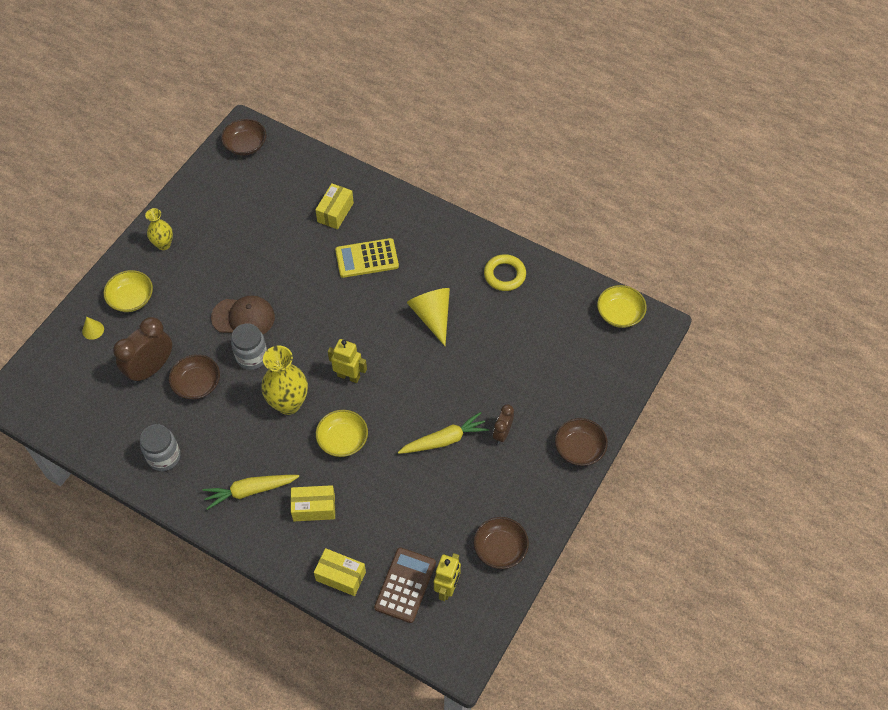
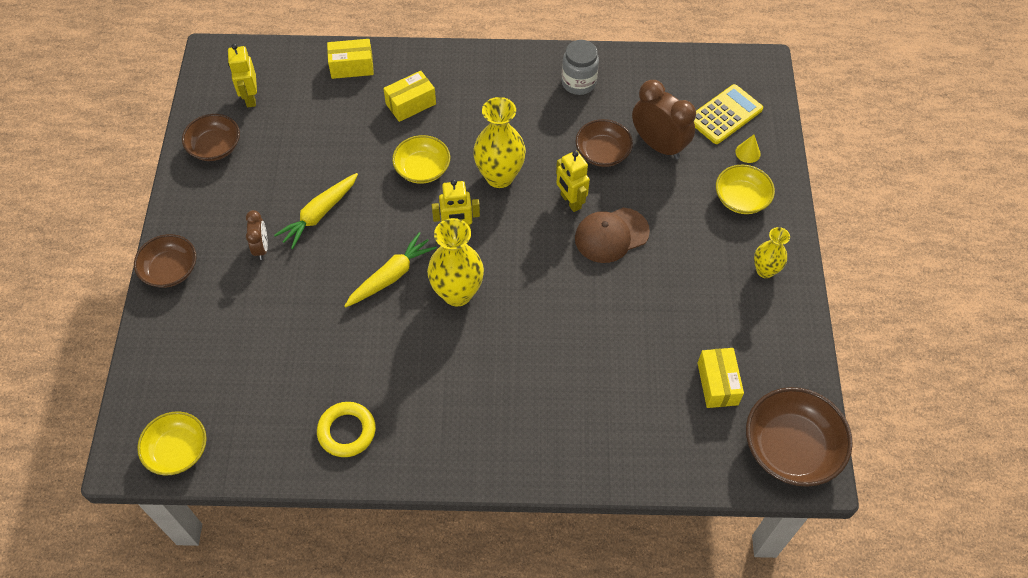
camera: 150 degrees right, 0 degrees up
(151, 368) = (658, 145): brown clock -> brown clock turned 60 degrees counterclockwise
(245, 145) = (791, 447): brown bowl -> brown bowl, size x1.55
(250, 491) = (479, 91): yellow carrot -> yellow carrot (391, 276)
(252, 357) = (570, 201): grey jar -> yellow robot
(335, 212) = (606, 410): yellow box -> yellow box (717, 384)
(367, 258) = (526, 368): yellow calculator -> yellow calculator (725, 115)
(379, 329) = (457, 293): none -> yellow vase
(405, 585) = (290, 84): brown calculator -> none
(432, 316) = (406, 336): yellow cone -> none

